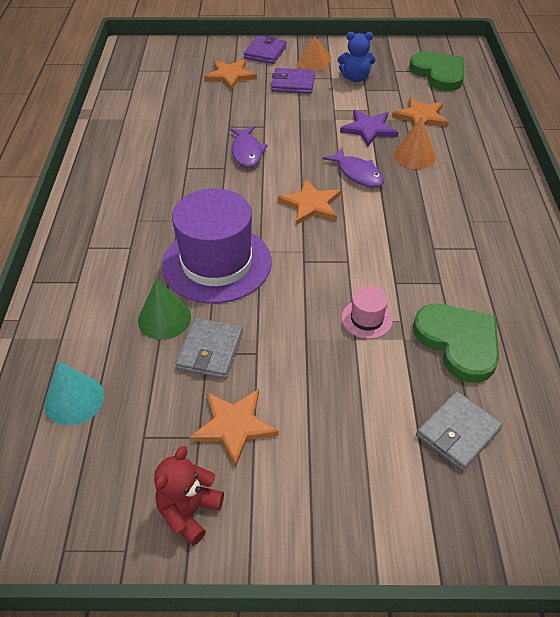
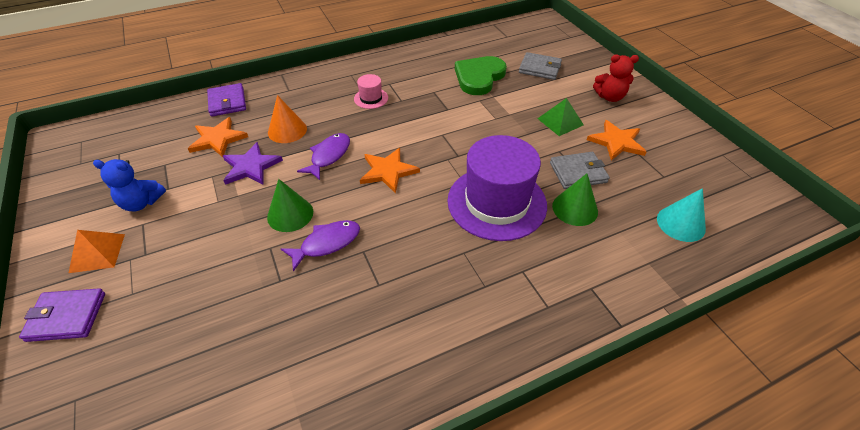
camera: 115 degrees left, 0 degrees up
(189, 511) = (678, 140): red teddy bear -> red teddy bear (610, 97)
(230, 75) = (146, 332): orange star -> none
(293, 84) = (162, 254): purple wallet -> purple wallet (227, 102)
(293, 140) = (290, 214): none -> green cone
(311, 385) = (560, 121): none -> green pyramid
(355, 78) = (141, 203): blue teddy bear -> blue teddy bear turned 120 degrees clockwise
(366, 319) = (490, 113): pink hat -> pink hat (371, 98)
(439, 74) = (125, 144): green heart -> none

